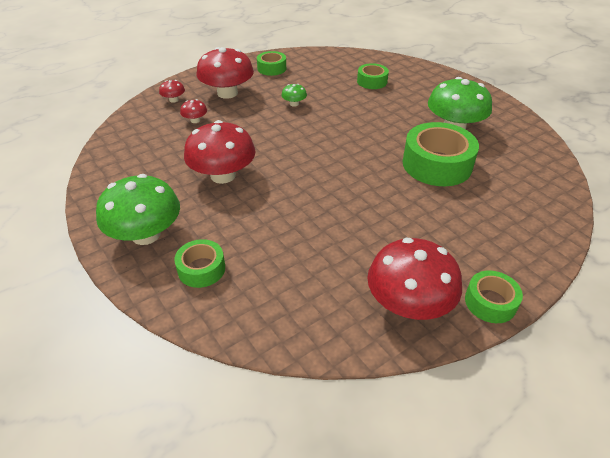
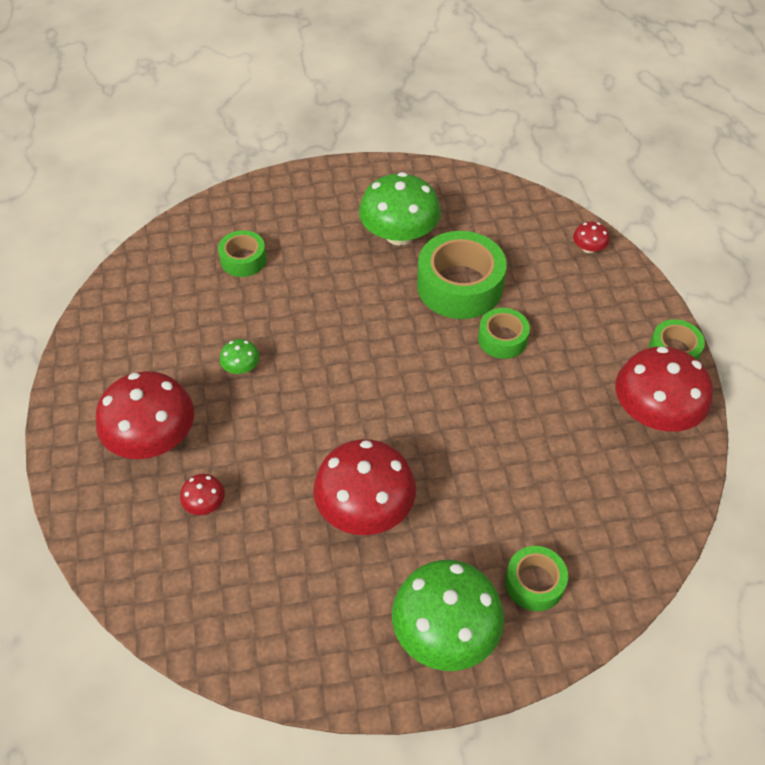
camera: 65 degrees left, 10 degrees up
(173, 100) = (122, 517): red mushroom -> red mushroom (588, 248)
(272, 68) = (118, 356): green tape -> green tape (502, 339)

